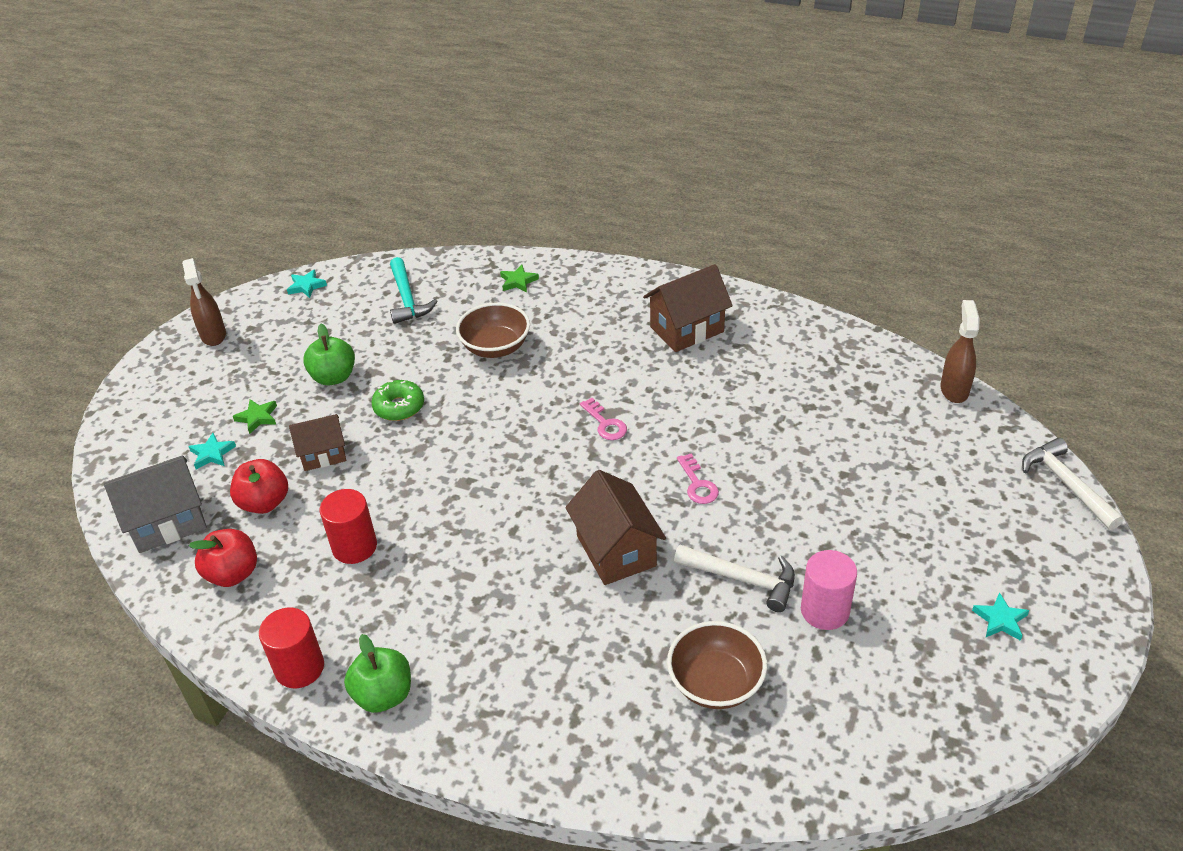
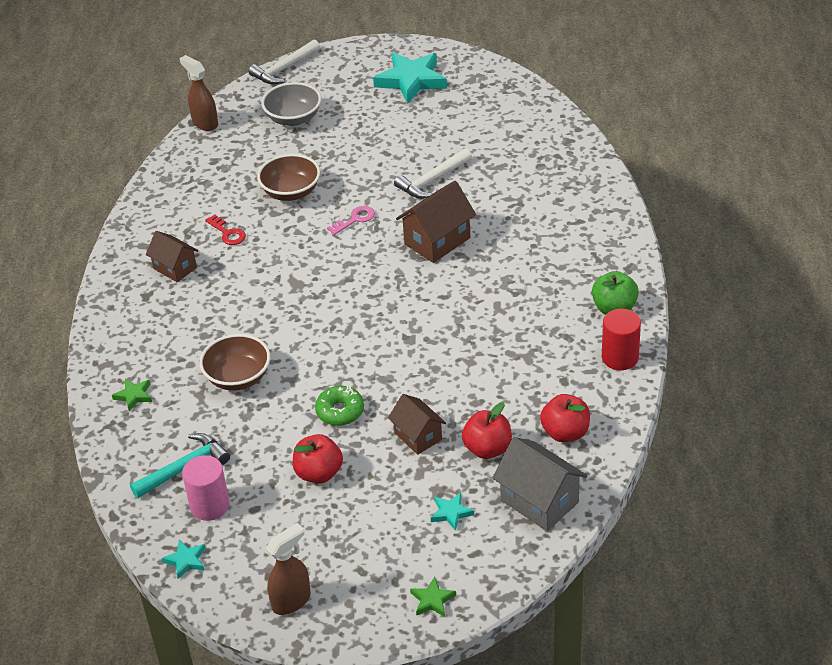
camera: 110 degrees left, 0 degrees up
(257, 417) = (393, 503): green star -> green star (432, 600)
(334, 377) = (319, 473): green apple -> red apple
(354, 547) = (503, 374): red cylinder -> none
(605, 423) = (310, 282): pink key -> none
(687, 329) = (175, 268): brown house -> brown house, size x0.66
(715, 683) = (519, 173): brown bowl -> brown bowl (291, 192)
(726, 375) = (227, 233): none -> red key
(742, 579) = (432, 180): white hammer -> white hammer turned 135 degrees counterclockwise
(825, 610) = (440, 143): pink cylinder -> pink cylinder (209, 505)
(939, 471) = (293, 118): none -> grey bowl
(954, 389) = (205, 123): brown spray bottle -> brown spray bottle turned 60 degrees clockwise
(1000, 620) = (411, 80): turquoise star -> turquoise star, size x2.19

